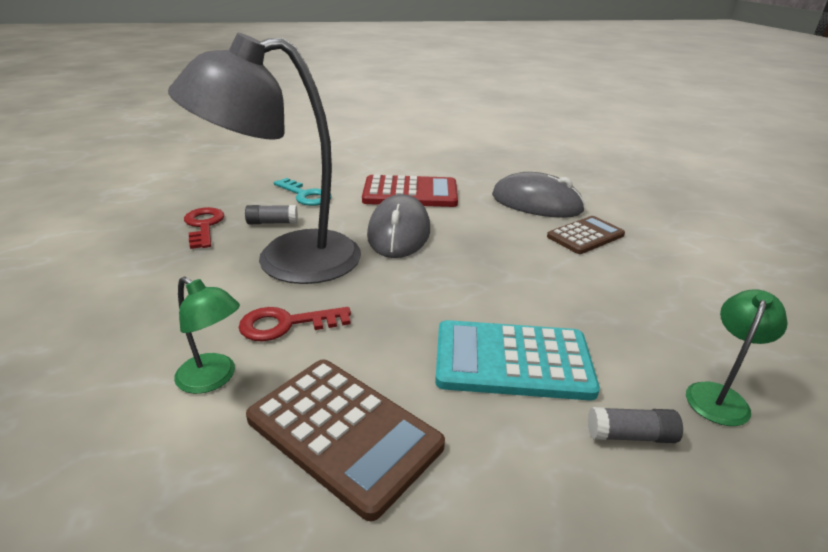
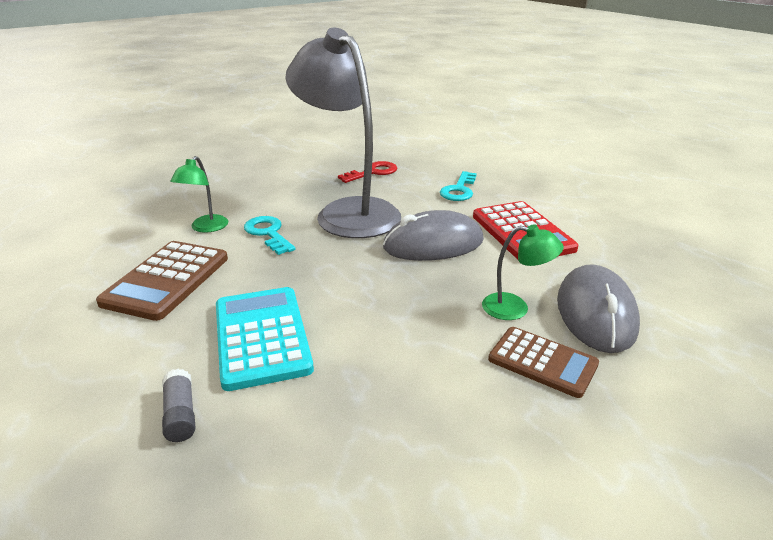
camera: 70 degrees right, 0 degrees up
(272, 222) = (399, 191): grey glue stick -> none
(286, 324) = (268, 233): red key -> turquoise key
(719, 395) = (250, 484): green lamp -> green lamp (515, 308)

